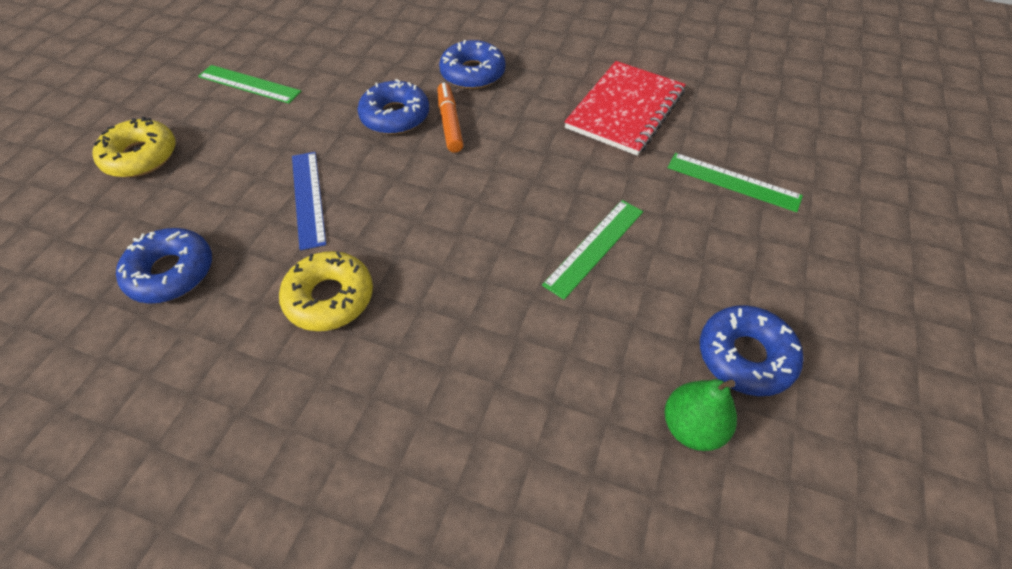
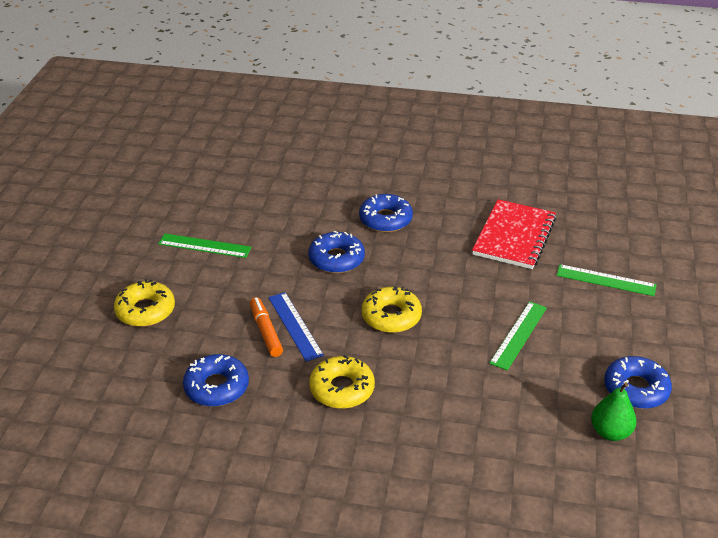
camera: 10 degrees left, 15 degrees down
(434, 200) = (391, 316): none -> yellow donut
(450, 123) = (382, 260): orange marker -> orange marker (266, 331)

